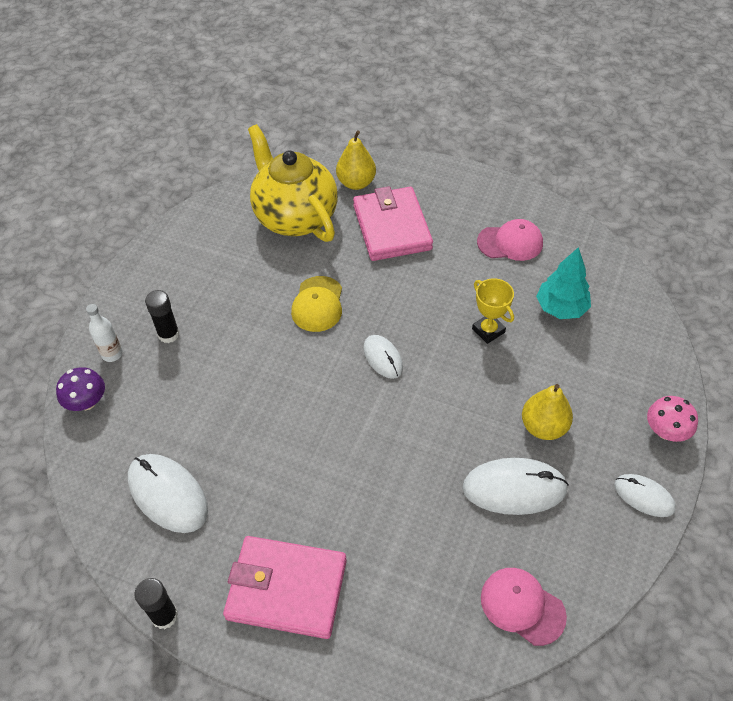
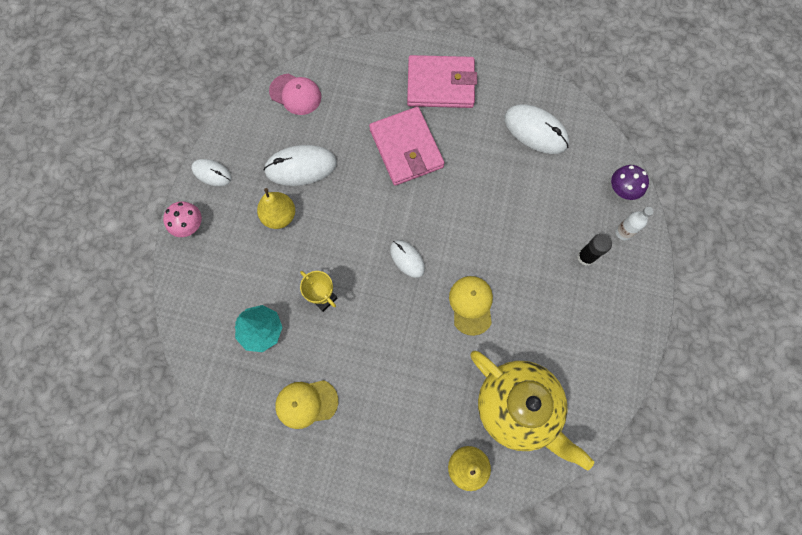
camera: 170 degrees right, 20 degrees up
(164, 616) = (509, 61): black glue stick -> none
(392, 227) = (421, 407): pink wallet -> pink wallet (406, 148)
(510, 242) = (306, 403): pink cap -> yellow cap

